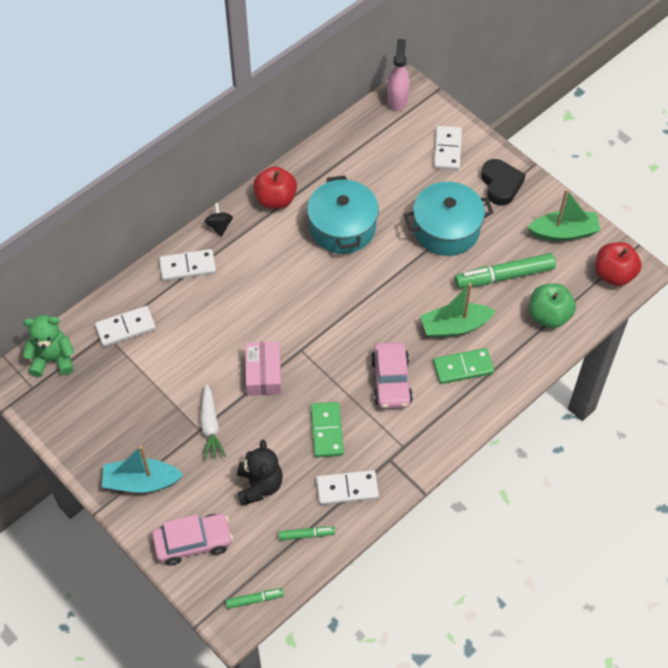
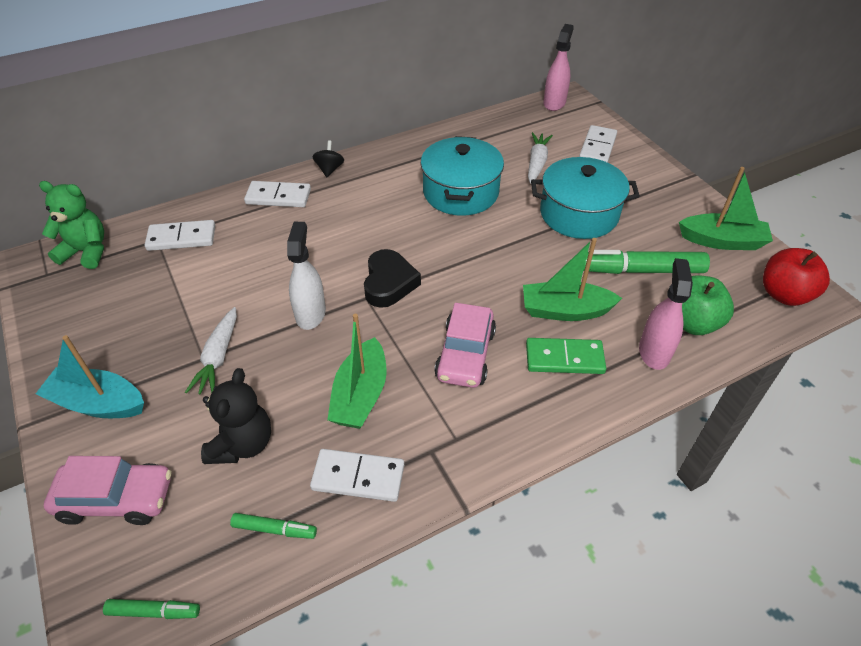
camera: 15 degrees right, 10 degrees down
(263, 373) = (310, 313): pink box -> white spray bottle
(275, 199) = (398, 158): red apple -> none
(327, 431) = (360, 395): green domino -> green boat
(398, 179) = (536, 163): none -> white carrot
(501, 185) = (652, 185): black heart -> black heart (389, 283)
(525, 347) = (654, 351): none -> pink spray bottle

